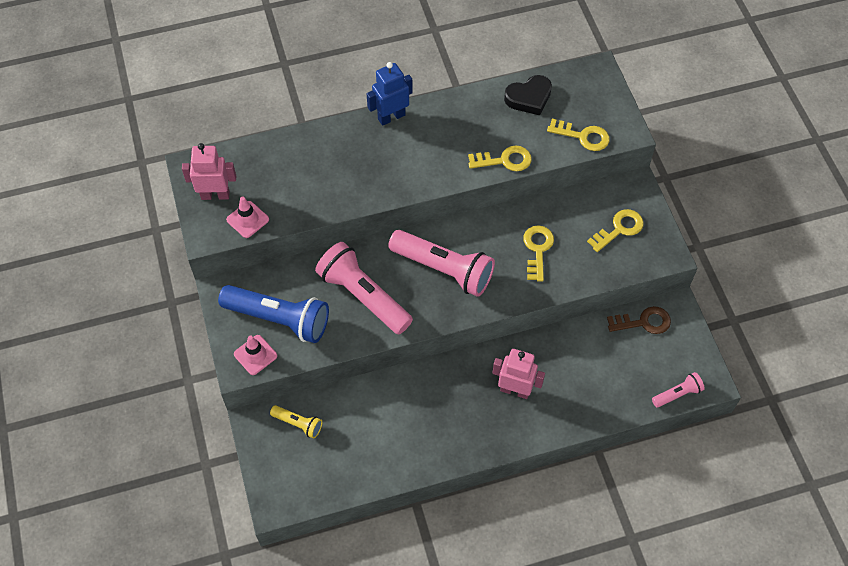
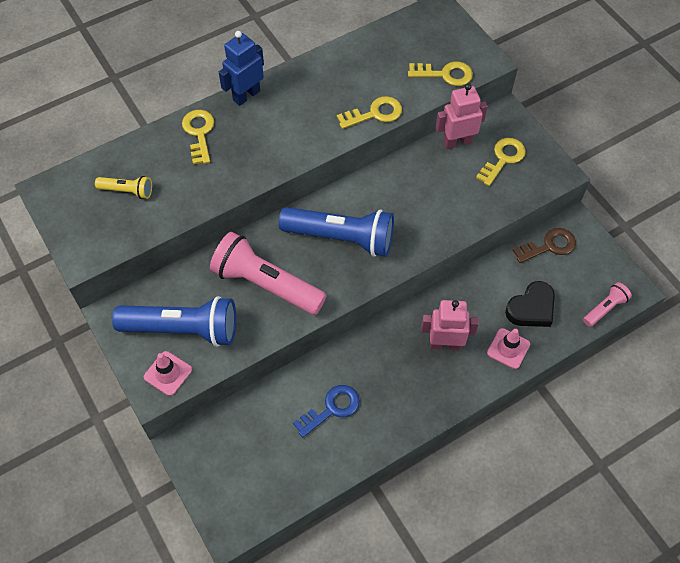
camera: 15 degrees left, 0 degrees up
(215, 195) = (81, 213): pink robot -> pink robot (457, 142)
(247, 219) = (123, 231): pink traffic cone -> pink traffic cone (508, 348)
(298, 424) = (231, 435): yellow flashlight -> yellow flashlight (127, 191)
(394, 423) = (332, 409): none -> blue key
(443, 269) = (341, 238): pink flashlight -> blue flashlight
(529, 98) = (380, 49): black heart -> black heart (531, 308)
(537, 249) = (429, 196): yellow key -> yellow key (199, 133)

